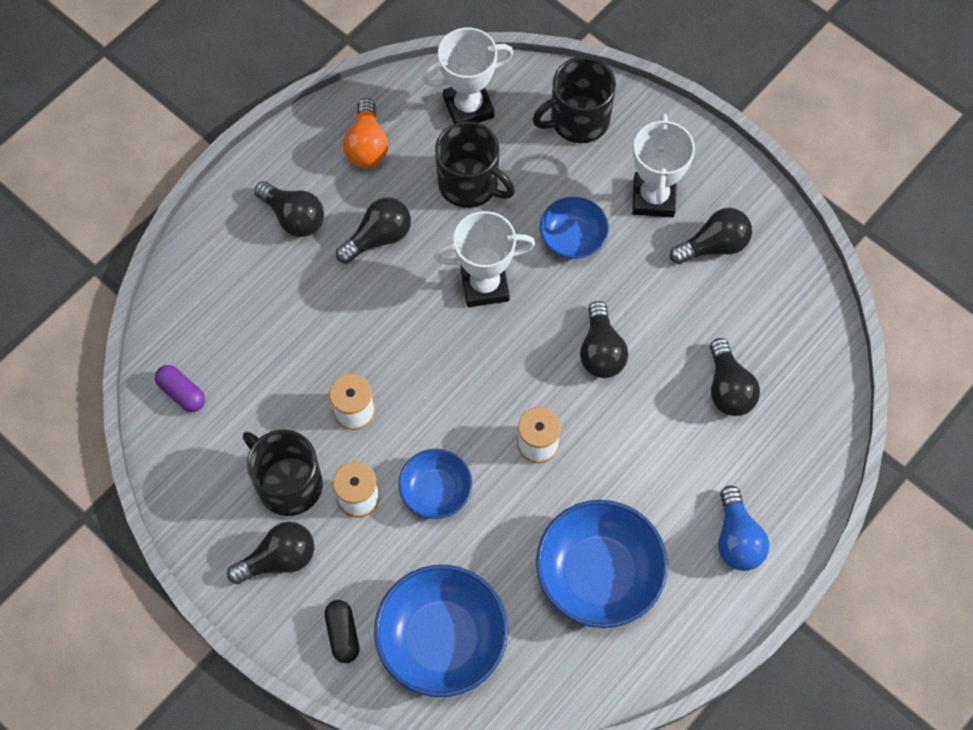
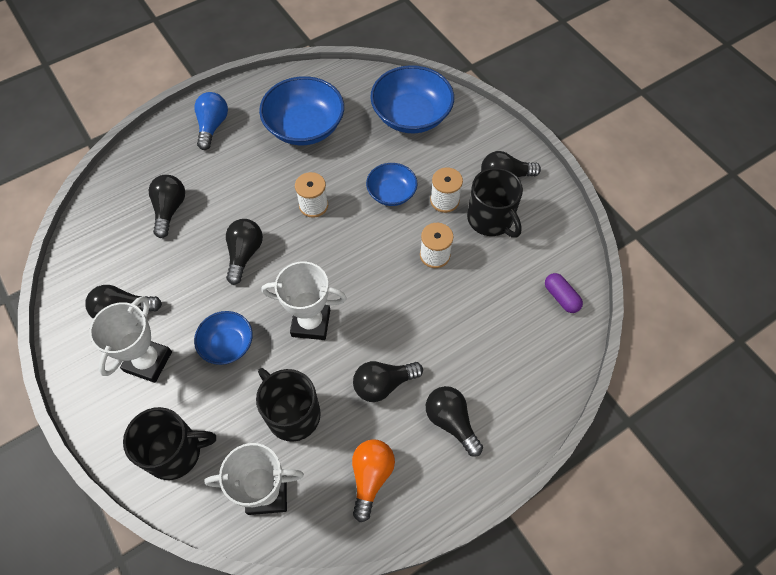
camera: 165 degrees left, 5 degrees down
(343, 634) = (471, 130): black capsule -> none

